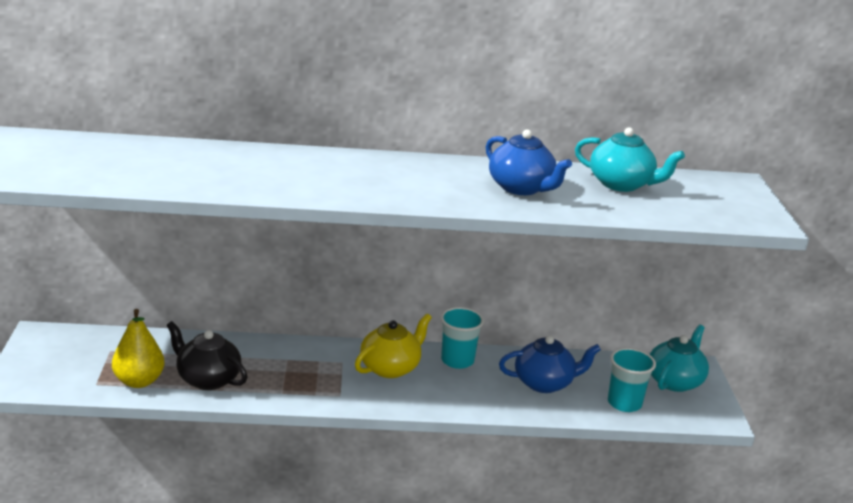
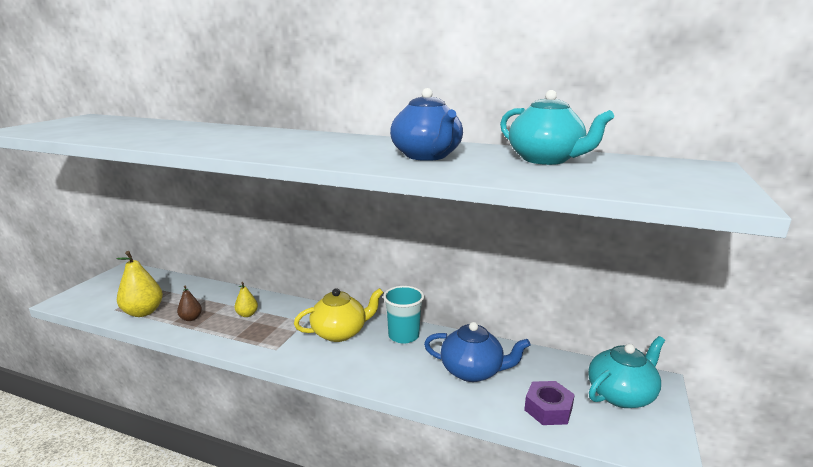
camera: 25 degrees right, 5 degrees down
(207, 379) = (191, 318): black teapot -> brown pear
(269, 364) = (247, 314): none -> yellow pear
(624, 403) = (548, 409): turquoise cup -> purple nut

